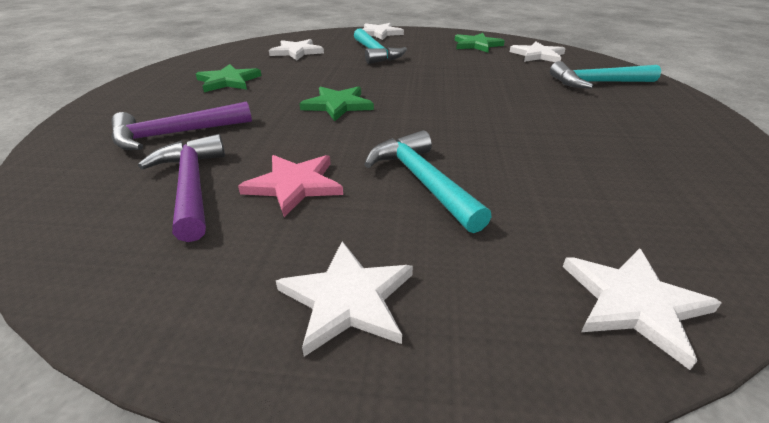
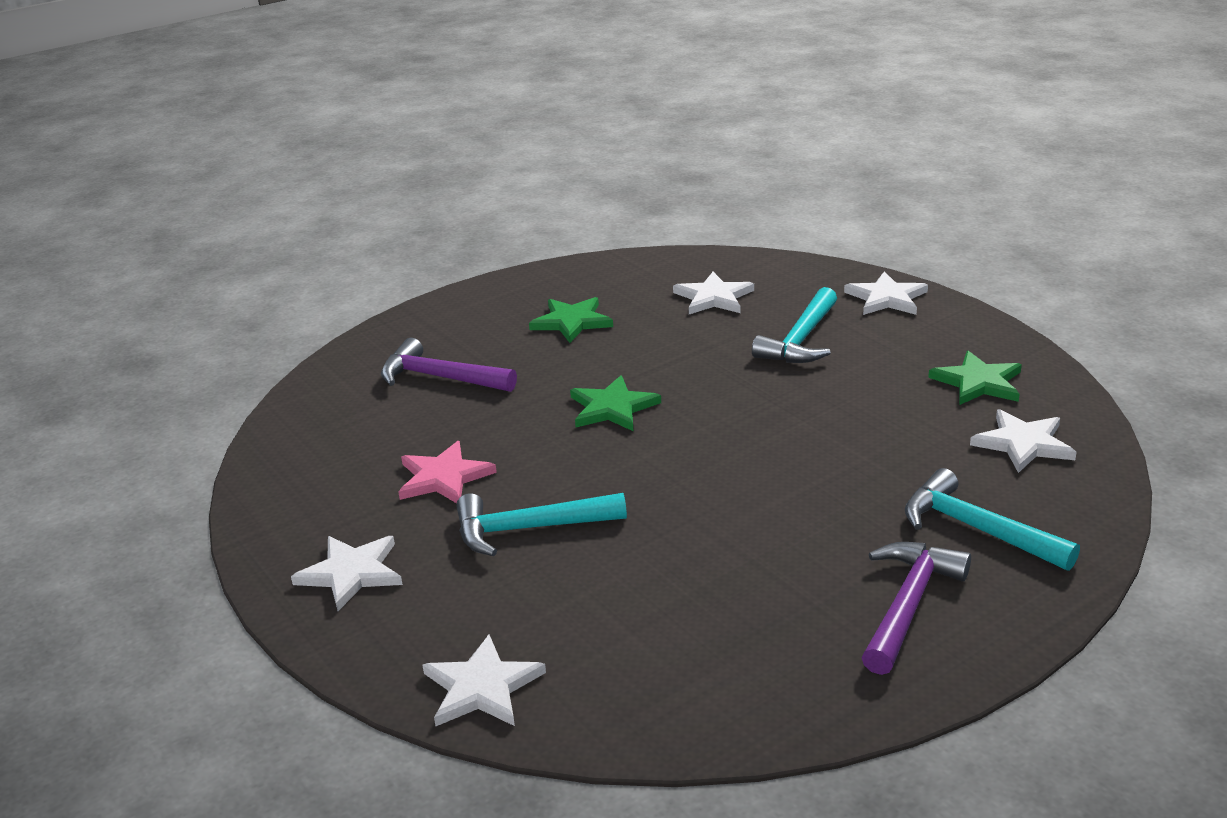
camera: 50 degrees right, 5 degrees down
(192, 186) = (386, 439): purple hammer -> purple hammer (908, 605)
(422, 181) = (530, 529): turquoise hammer -> turquoise hammer turned 120 degrees counterclockwise

